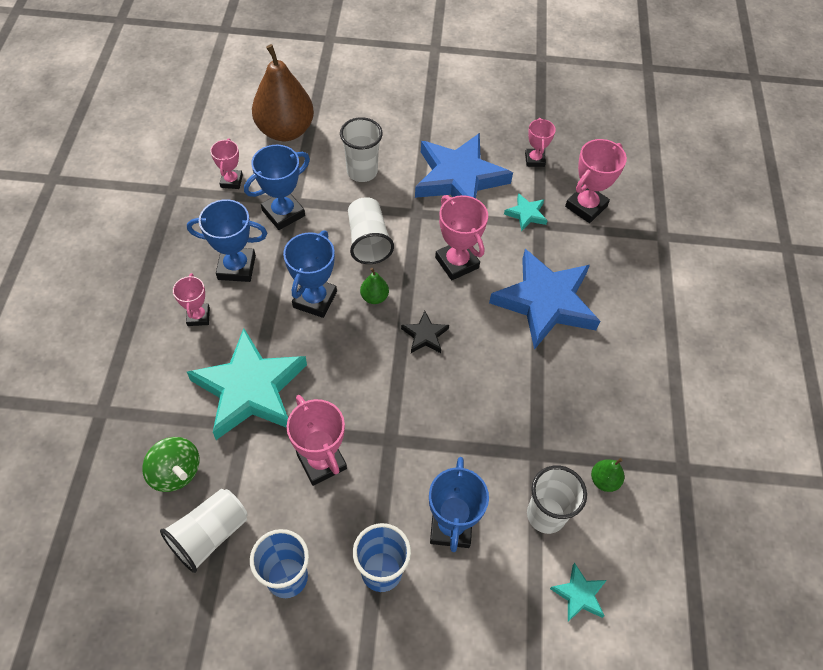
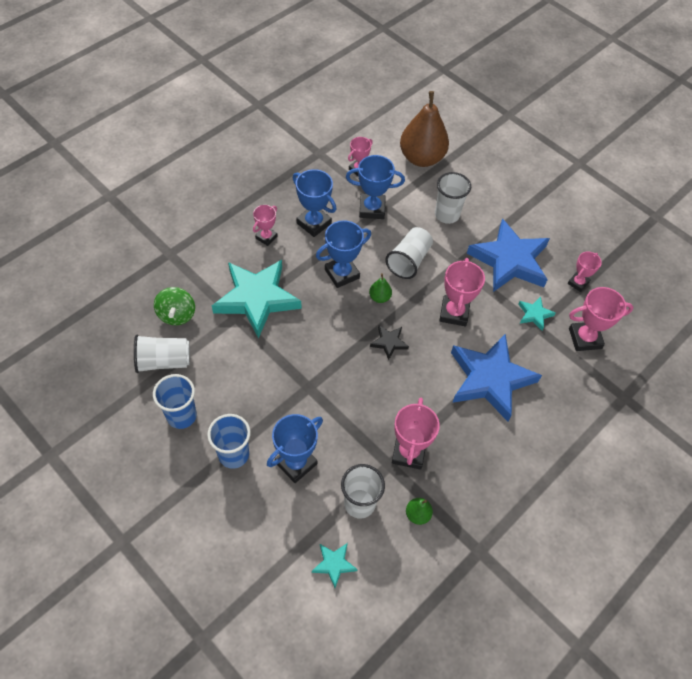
camera: 40 degrees right, 0 degrees up
(321, 461) = (258, 369): pink trophy -> pink trophy (408, 453)

